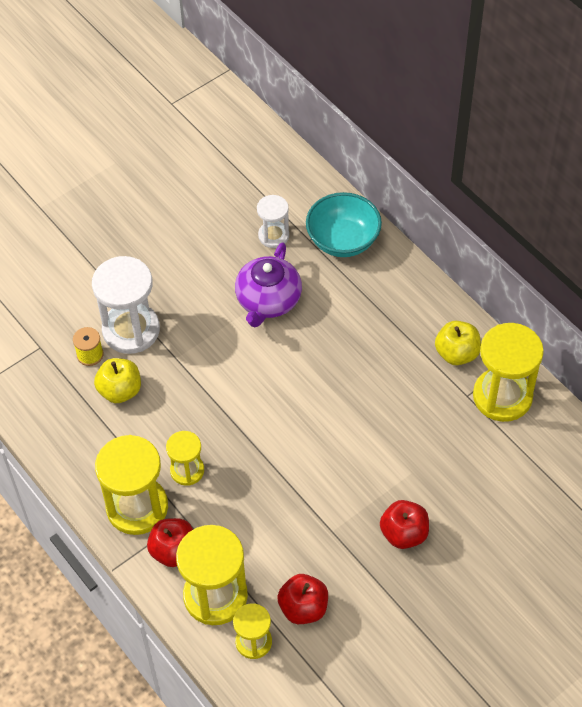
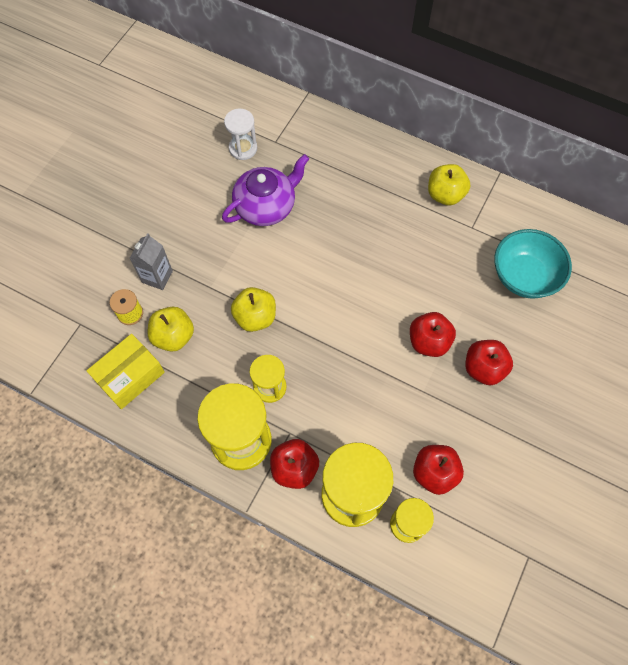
camera: 25 degrees left, 10 degrees up
(63, 411) = (130, 376): none -> yellow box
(131, 330) = (157, 277): white hourglass -> grey carton
(205, 402) = (255, 317): none -> yellow apple
(268, 300) = (266, 206): purple teapot -> purple teapot turned 120 degrees counterclockwise
(343, 240) = (303, 132): turquoise bowl -> turquoise bowl (524, 276)
(362, 488) = (429, 342): none -> red apple
(502, 396) = (500, 217): yellow hourglass -> none

